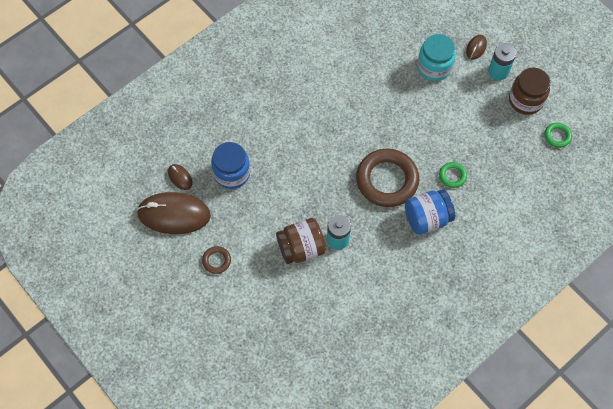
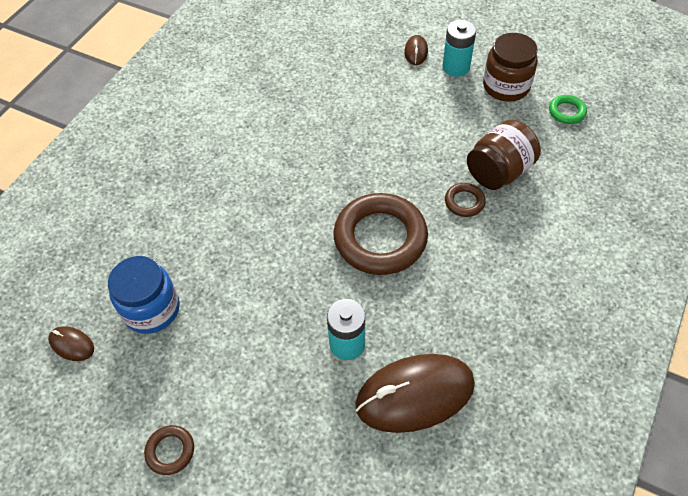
camera: 20 degrees left, 10 degrees down
(174, 214) = (77, 404): brown mouse -> brown mouse (415, 394)
(301, 248) = (298, 378): brown jar -> brown jar (499, 172)
(427, 218) = (459, 267): blue jar -> none
(434, 67) = (375, 87): turquoise jar -> none
(452, 176) = (464, 202): green ring -> brown ring

